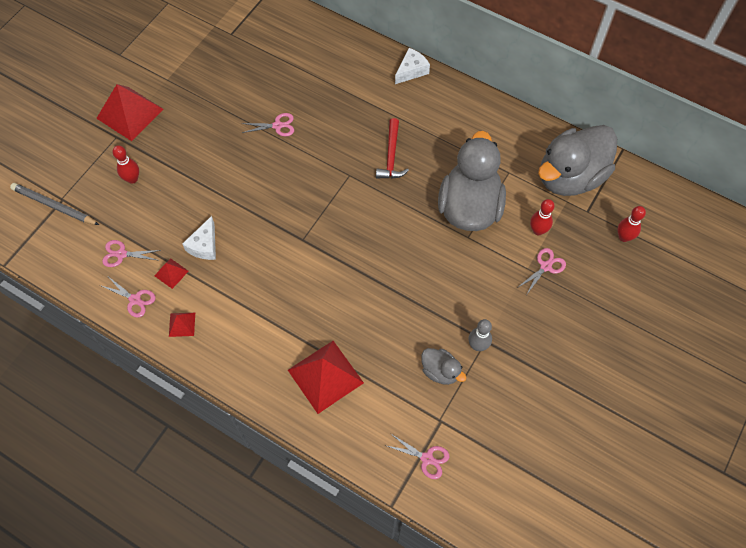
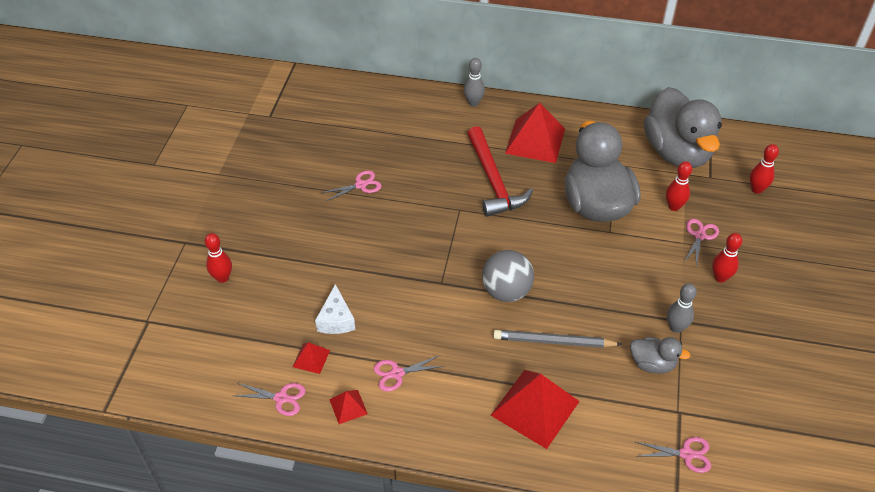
camera: 20 degrees left, 15 degrees down
(54, 206) = (141, 330): grey pencil -> grey pencil (553, 342)
(121, 254) = (244, 356): pink scissors -> pink scissors (397, 373)
(130, 113) = (191, 216): red pyramid -> red pyramid (535, 141)
(352, 265) = (506, 291): none -> grey ball
(391, 156) = (493, 181): red hammer -> red hammer, size x1.52
(411, 71) = (473, 103): white cheese -> grey bowling pin
(542, 312) = (720, 277): none -> red bowling pin
(570, 177) = (677, 152): grey duck -> grey duck turned 45 degrees counterclockwise

